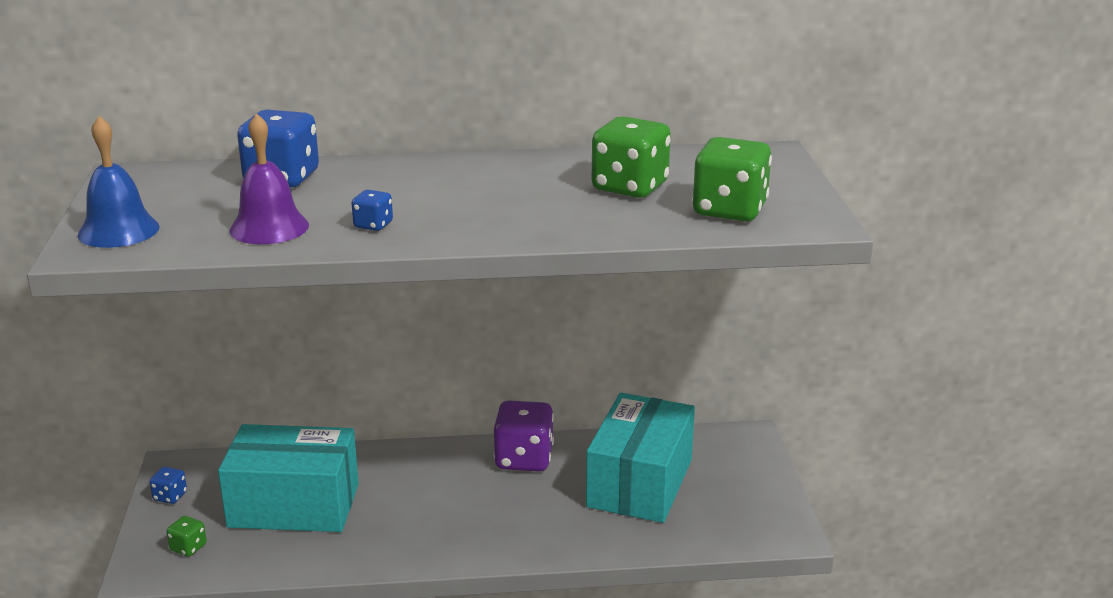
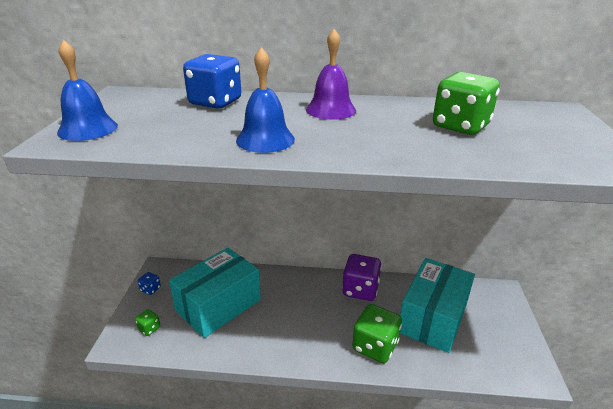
camera: 10 degrees right, 5 degrees up
(269, 227) = (190, 135): purple bell -> purple bell (331, 110)
(294, 505) = (218, 305): turquoise box -> turquoise box turned 60 degrees counterclockwise
(373, 225) = (265, 139): blue dice -> blue bell
(729, 210) = (545, 150): green dice -> green dice (375, 346)

